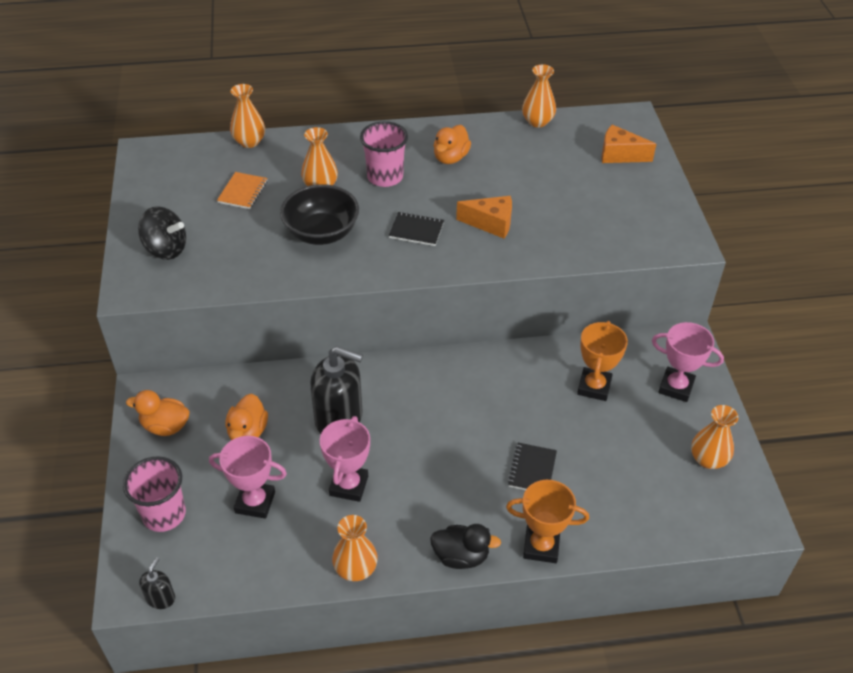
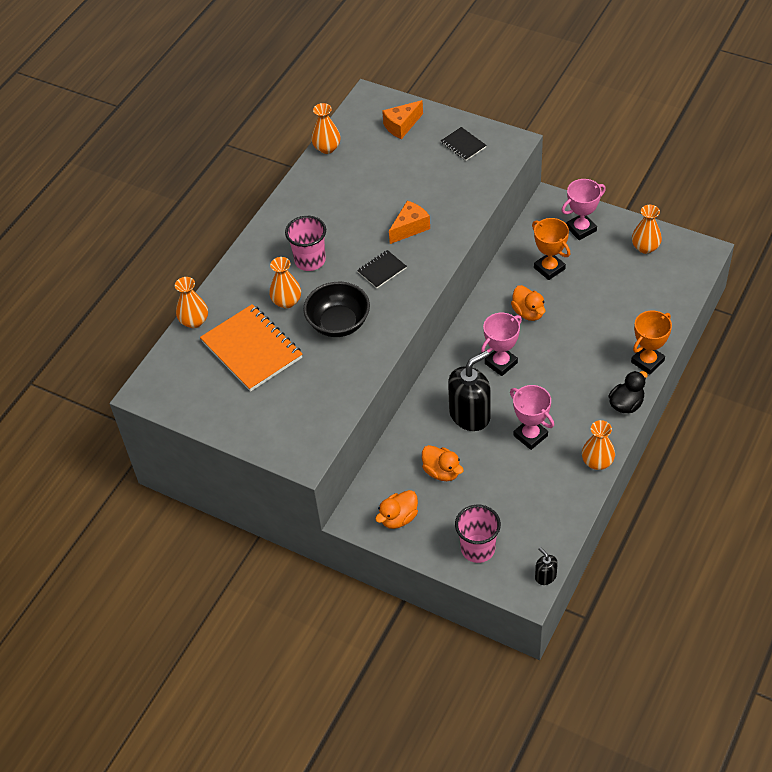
camera: 50 degrees left, 5 degrees up
(166, 249) = (277, 421): black spinning top -> none
(243, 192) = (252, 349): orange notebook -> orange notebook, size x2.08
(255, 502) = (506, 493): pink trophy -> pink trophy (501, 363)
(450, 158) = (322, 214): orange duck -> orange duck (528, 312)
(532, 469) = (589, 335): black notebook -> black notebook (463, 145)

